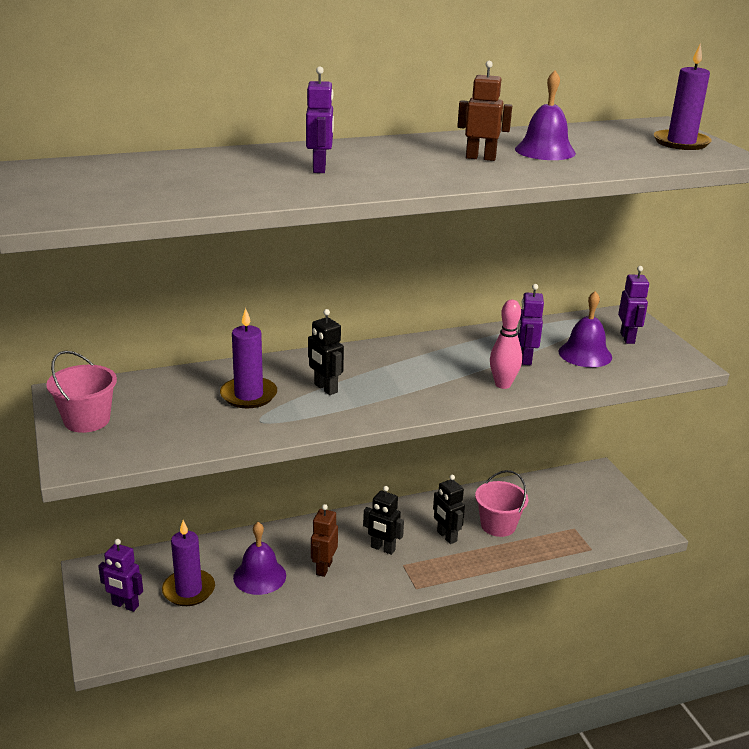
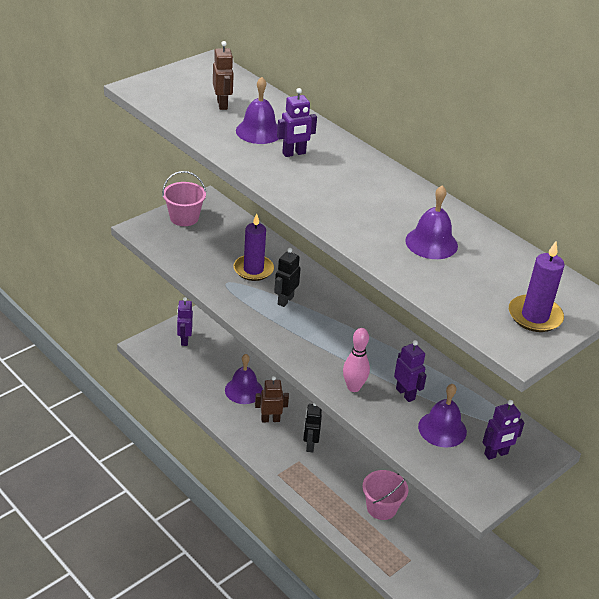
camera: 65 degrees right, 10 degrees up
(188, 590) = (212, 362): purple candle -> none
(249, 174) = (259, 131): none -> purple bell
(446, 536) = (347, 478): black robot -> none
(480, 158) = (381, 214): brown robot -> brown robot (222, 104)
(525, 359) = (405, 394): purple robot -> purple robot turned 75 degrees clockwise

